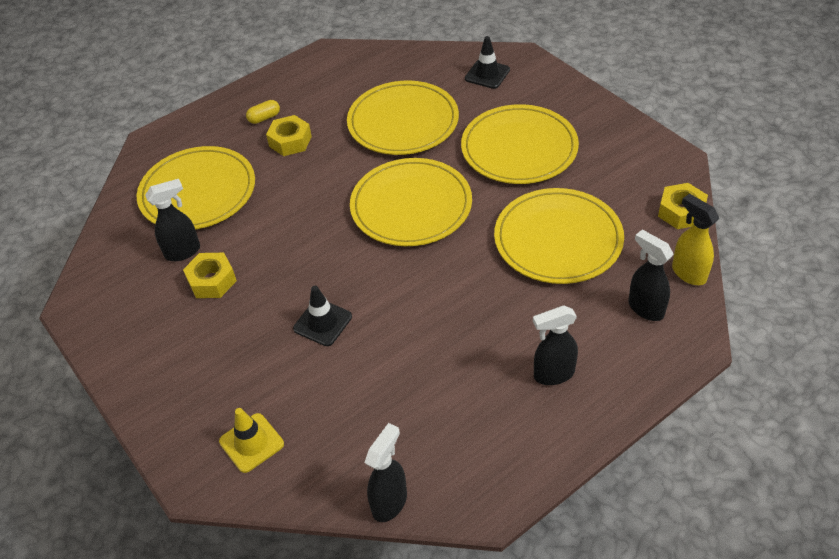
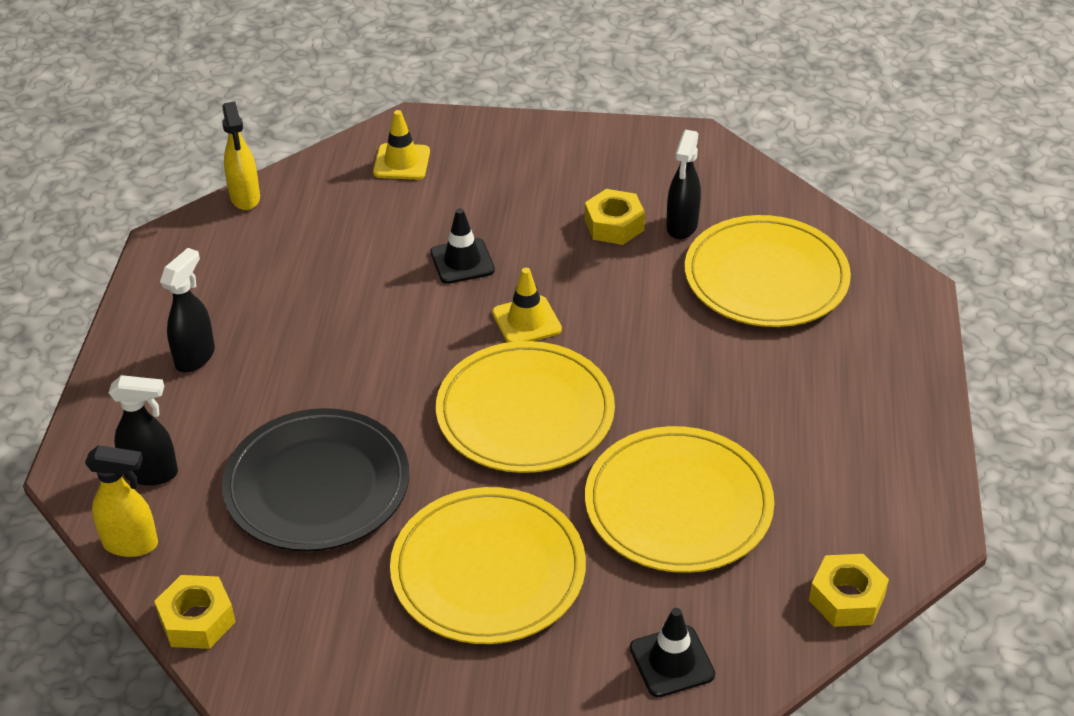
camera: 130 degrees right, 5 degrees down
(264, 118) = (844, 393): yellow capsule -> none
(290, 141) = (767, 388): yellow nut -> yellow nut (846, 598)
(342, 255) = (526, 321): none -> yellow traffic cone
(390, 502) = (245, 198): black spray bottle -> yellow spray bottle
(558, 239) = (317, 485): yellow plate -> black plate

